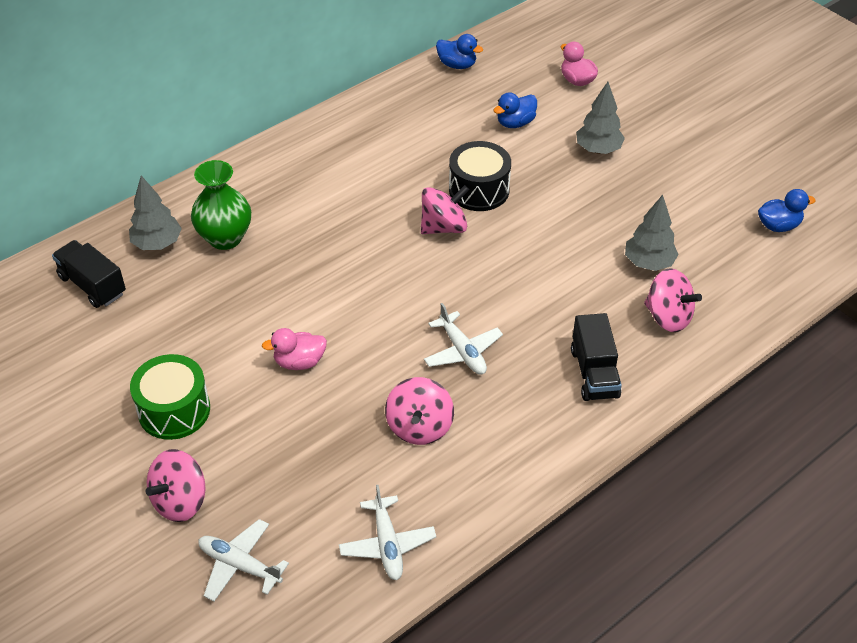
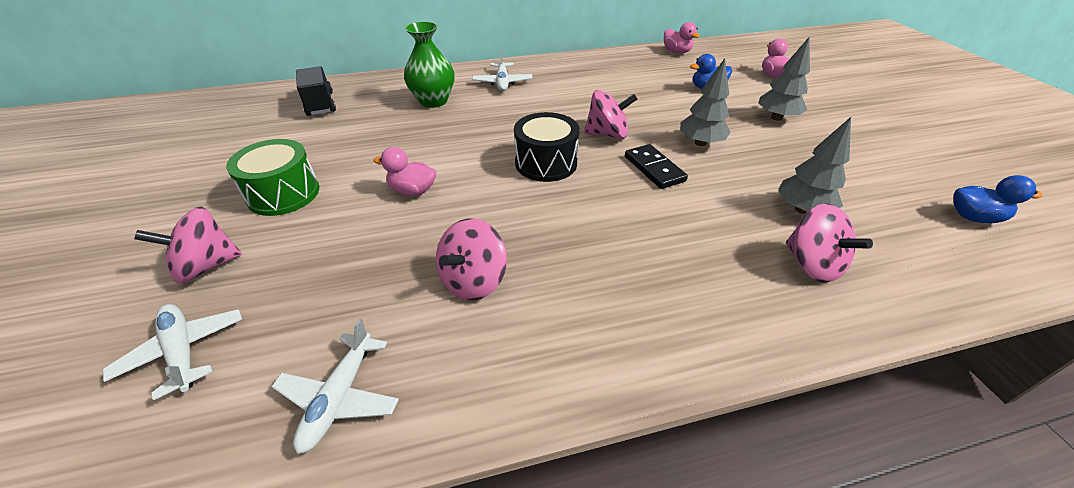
camera: 25 degrees right, 5 degrees down
(157, 244) = (386, 93): grey tree -> grey tree (700, 143)
(457, 65) = (676, 52): blue duck -> pink duck
(462, 351) = (564, 227): white plane -> white plane (502, 82)
(479, 190) = (652, 119): black drum -> black drum (546, 163)
(509, 258) = (654, 169): none -> black domino
(594, 373) = (698, 293): black truck -> none

